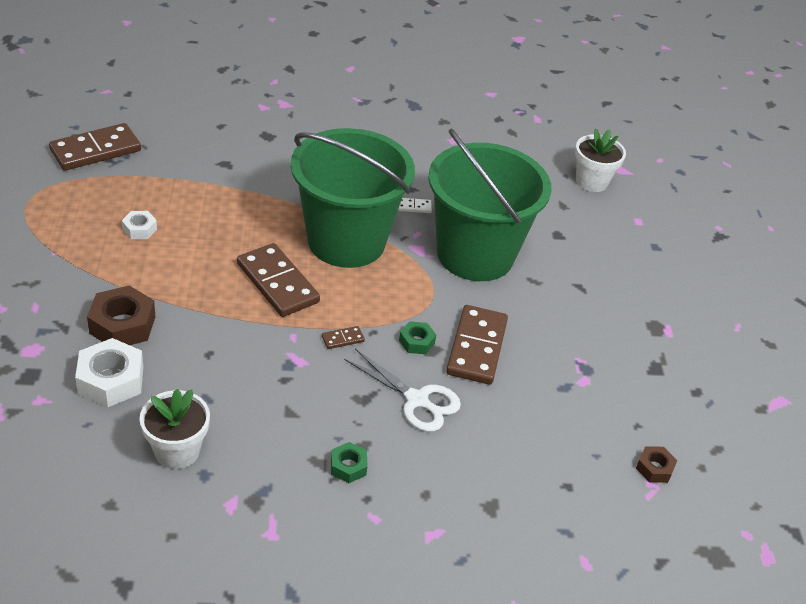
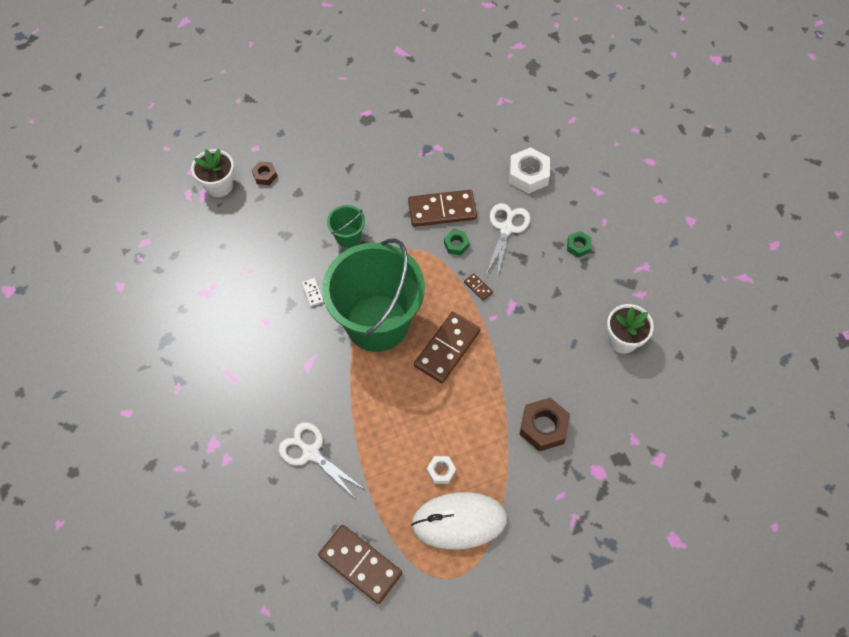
camera: 105 degrees left, 20 degrees up
(77, 223) = (459, 521): none -> white mouse
(111, 380) = (594, 407): white nut -> white nut (528, 175)
(229, 154) = (311, 453): none -> white scissors
(475, 254) = (348, 237): green bucket -> green bucket, size x0.41
(654, 468) = (488, 101): brown nut -> brown nut (265, 175)

